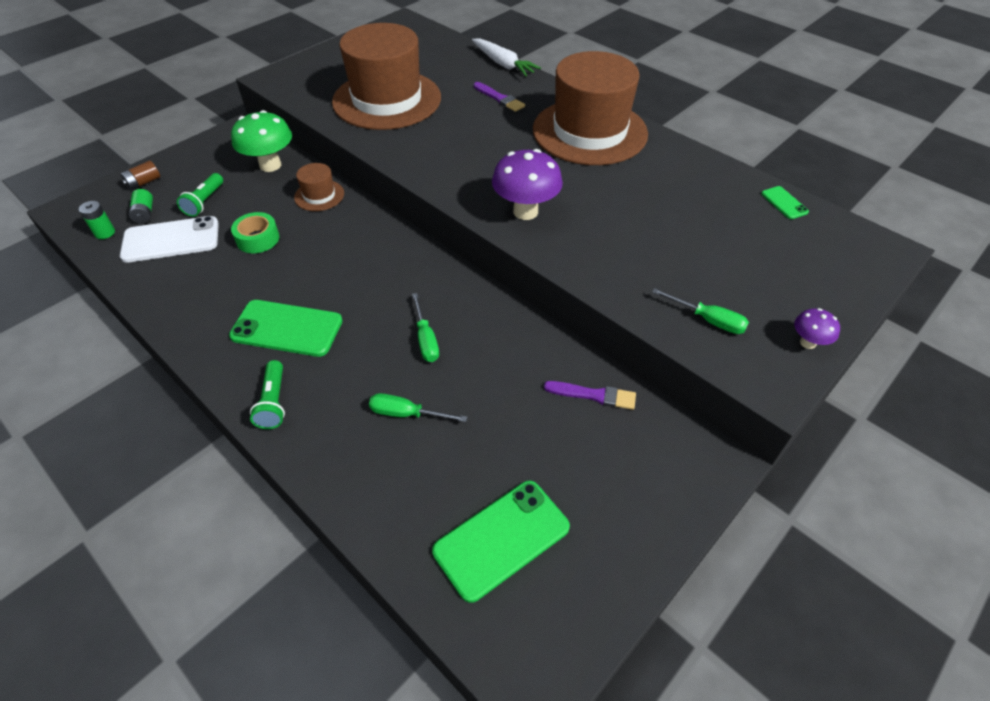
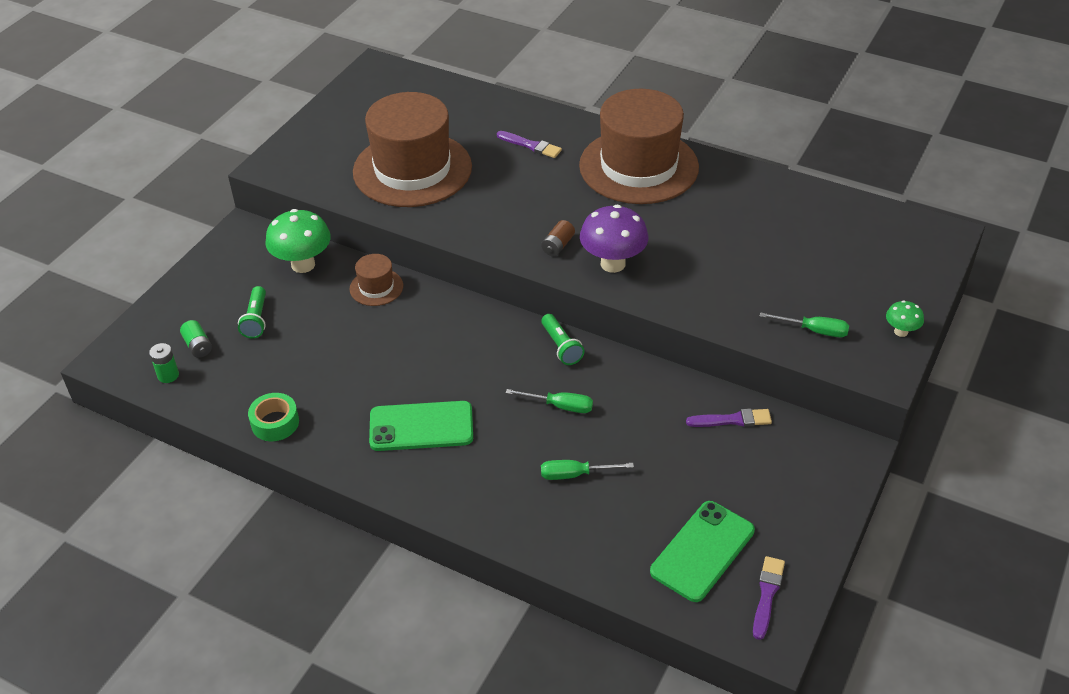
camera: 15 degrees left, 5 degrees down
(144, 182) = (173, 312): brown battery -> brown battery (558, 246)
(171, 240) = (246, 367): white phone -> none
(258, 239) = (338, 346): green tape -> green tape (275, 423)
(273, 402) = (447, 494): green flashlight -> green flashlight (561, 347)
(426, 339) = (560, 406): green screwdriver -> green screwdriver turned 45 degrees counterclockwise
(503, 64) = (515, 103): white carrot -> none
(554, 617) = (767, 594): none -> purple brush
(784, 203) = (846, 206): green phone -> none
(808, 343) = (901, 332): purple mushroom -> green mushroom

